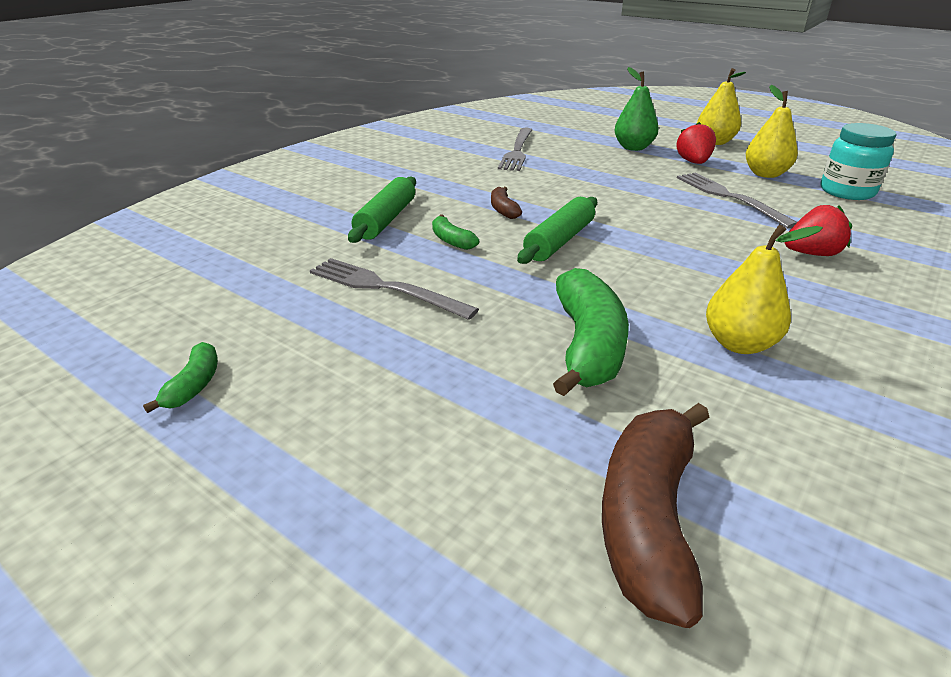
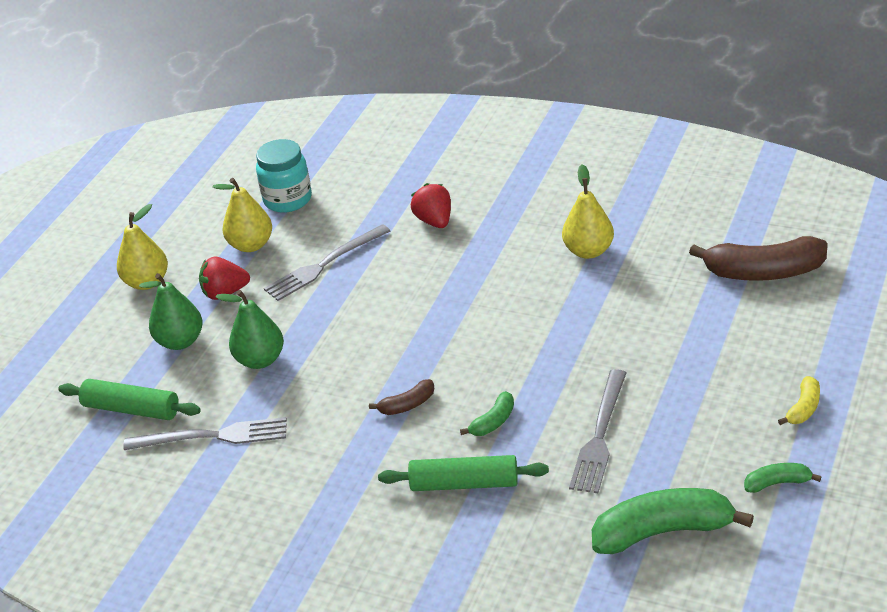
camera: 100 degrees left, 5 degrees up
(290, 453) = (803, 408): none -> yellow banana
(559, 241) = (466, 354): green rolling pin -> green rolling pin (131, 409)
(587, 346) = (626, 313): green banana -> green banana (662, 532)
(597, 168) = (260, 360): none -> green pear

